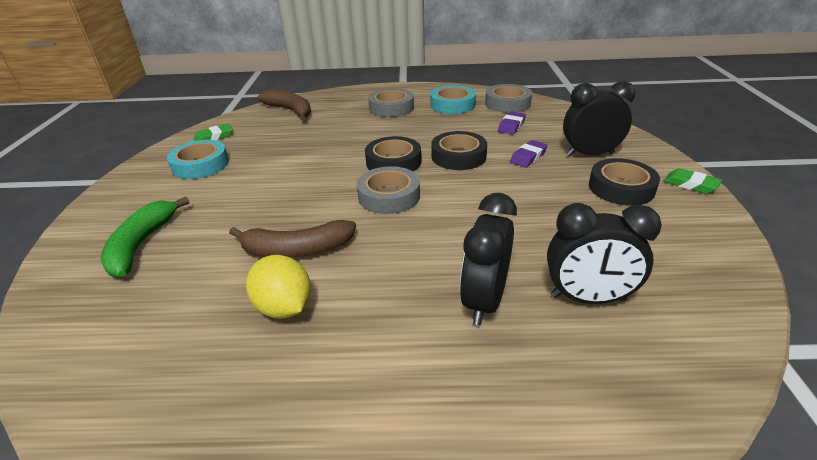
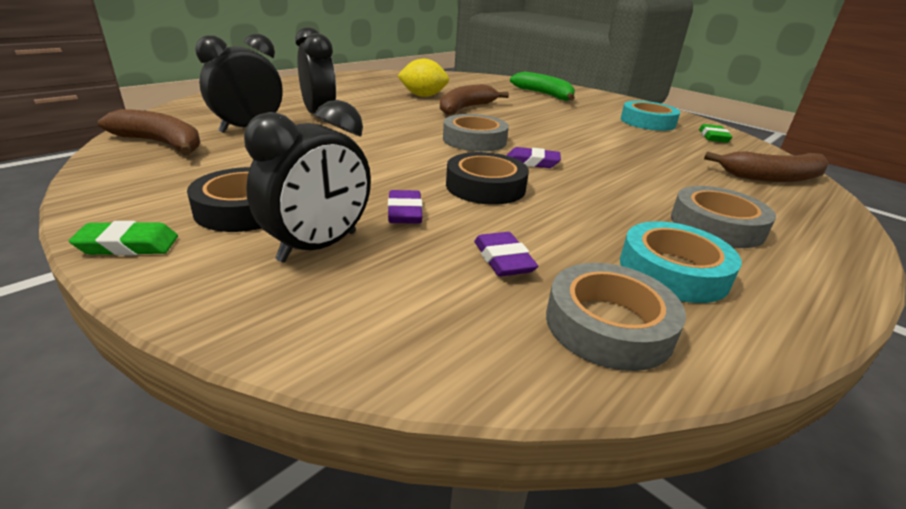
camera: 130 degrees right, 5 degrees down
(393, 162) = (532, 162): black tape -> purple eraser
(692, 298) = (161, 144): none -> brown banana

